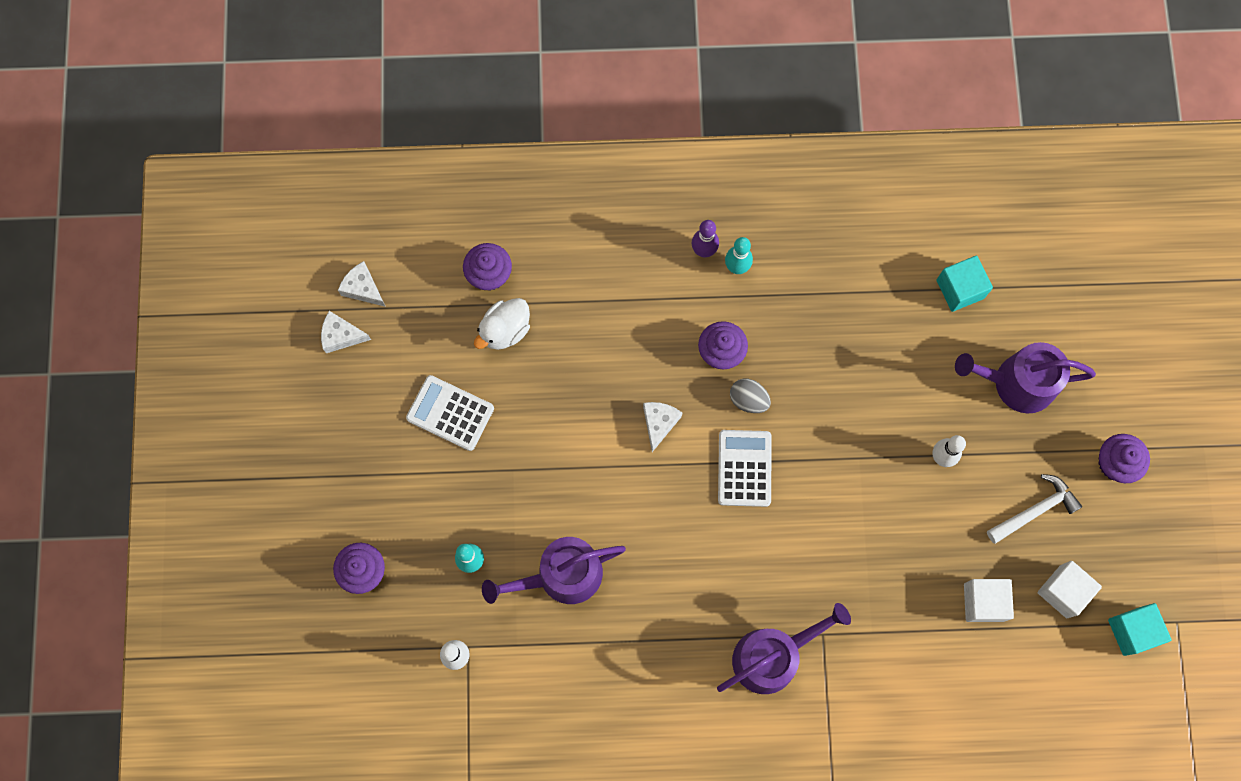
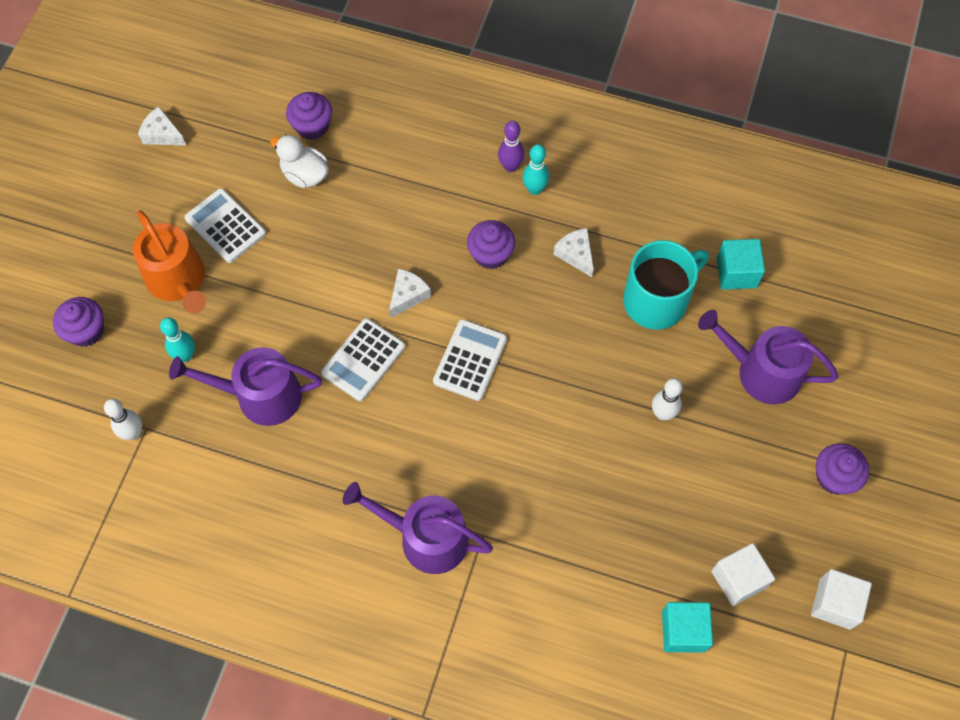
camera: 20 degrees right, 10 degrees down
(363, 288) = (199, 103): white cheese -> white cheese (576, 254)
(430, 487) = (178, 280): none -> orange watering can
(505, 330) = (305, 175): white duck -> white duck turned 60 degrees clockwise
(644, 504) = (363, 360): none -> white calculator
(748, 400) = (498, 303): grey egg -> none
(772, 656) = (425, 538): purple watering can -> purple watering can turned 150 degrees counterclockwise
(896, 344) = (657, 300): none -> turquoise mug
(983, 602) = (653, 561): white cube -> white cube (835, 603)
(1035, 510) = (737, 493): white hammer -> none
(1132, 631) = (796, 643): turquoise cube -> turquoise cube (683, 631)

